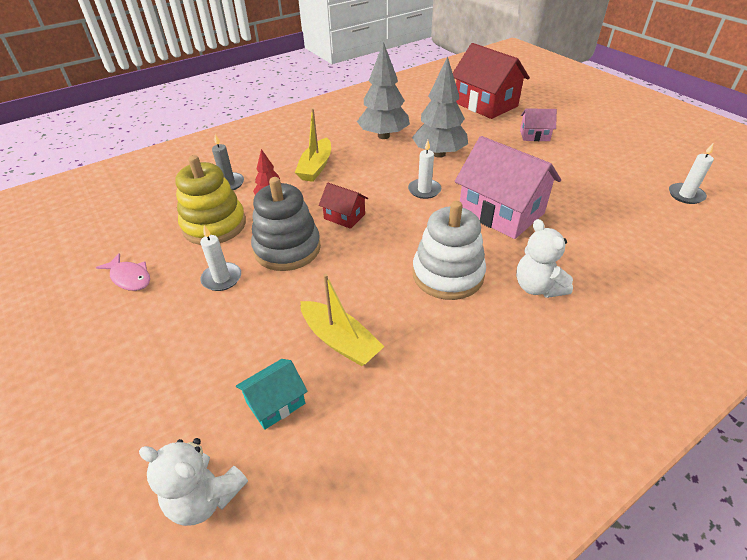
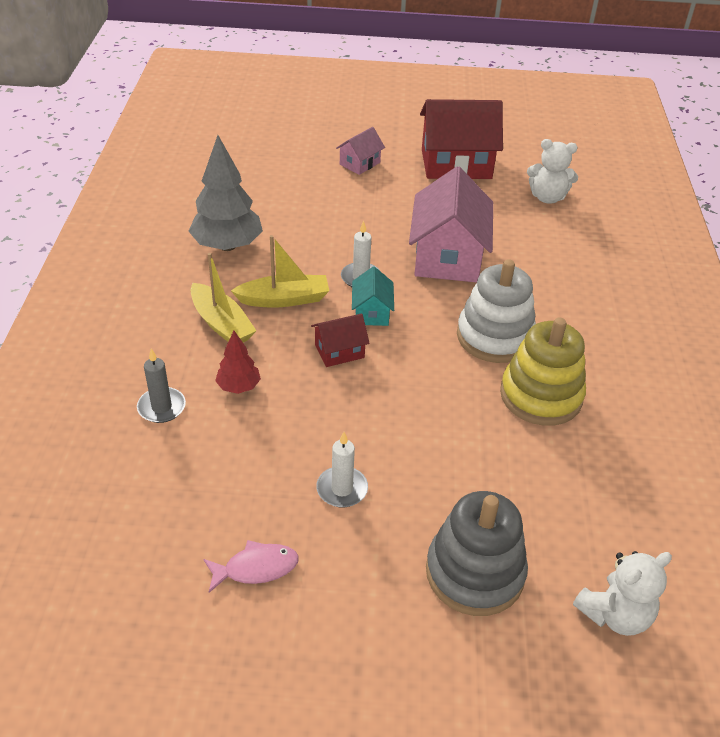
camera: 55 degrees left, 0 degrees up
(214, 225) = (236, 455): yellow stacking toy -> yellow stacking toy (541, 396)
(275, 402) = (550, 524): turquoise house -> turquoise house (371, 312)
(287, 248) = (346, 417): grey stacking toy -> grey stacking toy (474, 573)
(340, 341) = (513, 446): yellow boat -> yellow boat (284, 299)
(439, 154) = (312, 233): grey tree -> none
(485, 104) = (265, 151): red house -> red house (456, 164)
(501, 212) = (447, 256): pink house -> pink house turned 75 degrees counterclockwise
(537, 287) = (557, 300): white teddy bear -> white teddy bear (547, 197)
(686, 195) = (533, 159): white candle -> none

